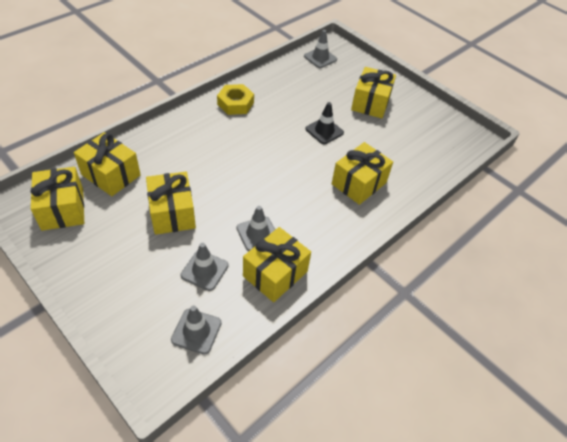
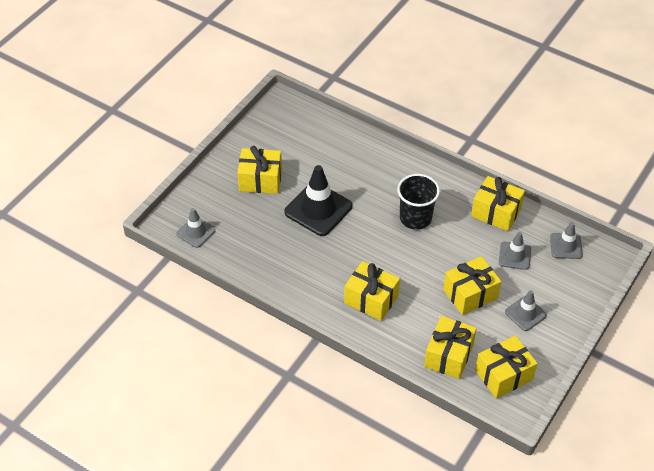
camera: 100 degrees left, 0 degrees up
(235, 103) = (306, 288): yellow nut -> none
(257, 234) = (464, 231): grey traffic cone -> grey traffic cone (525, 314)
(290, 198) = (415, 218): none -> black cup
(324, 131) = (318, 209): black traffic cone -> black traffic cone, size x1.77
(359, 183) = (377, 175): yellow gift -> yellow gift (371, 299)

